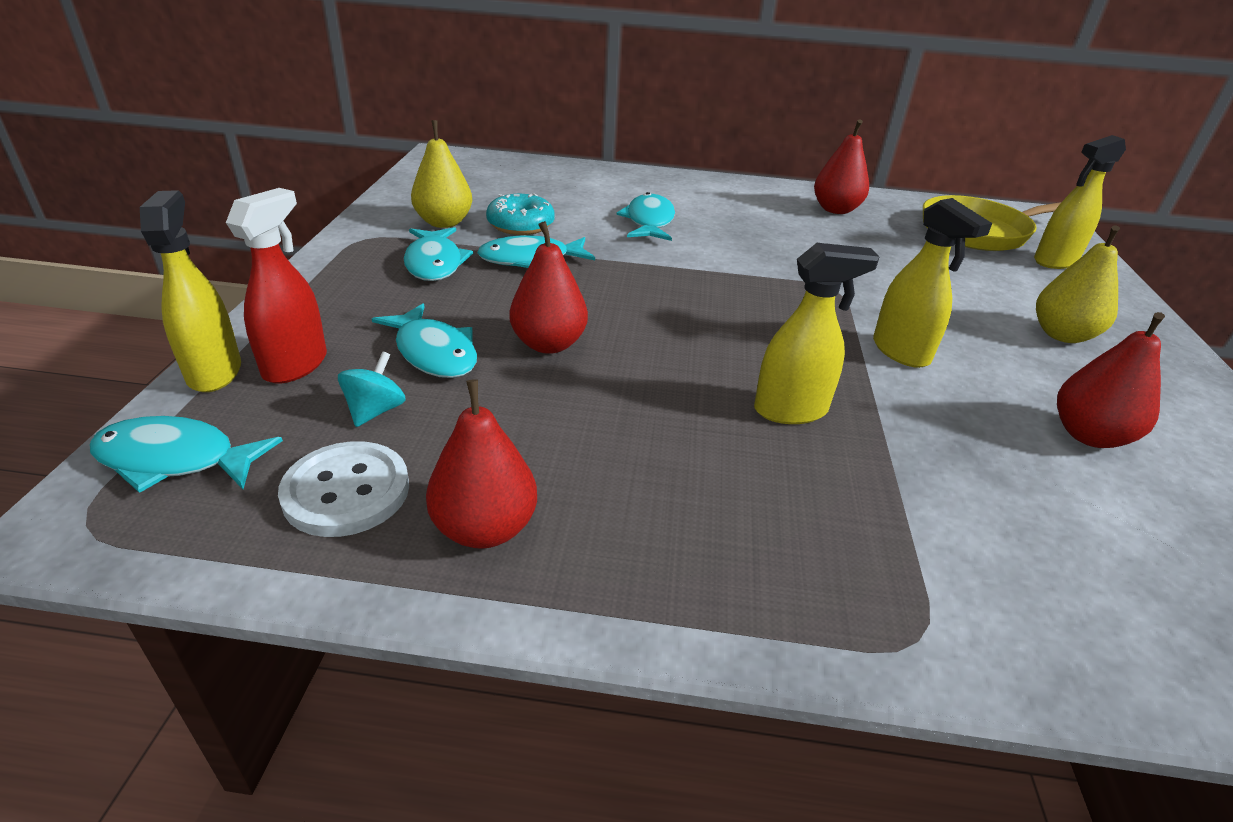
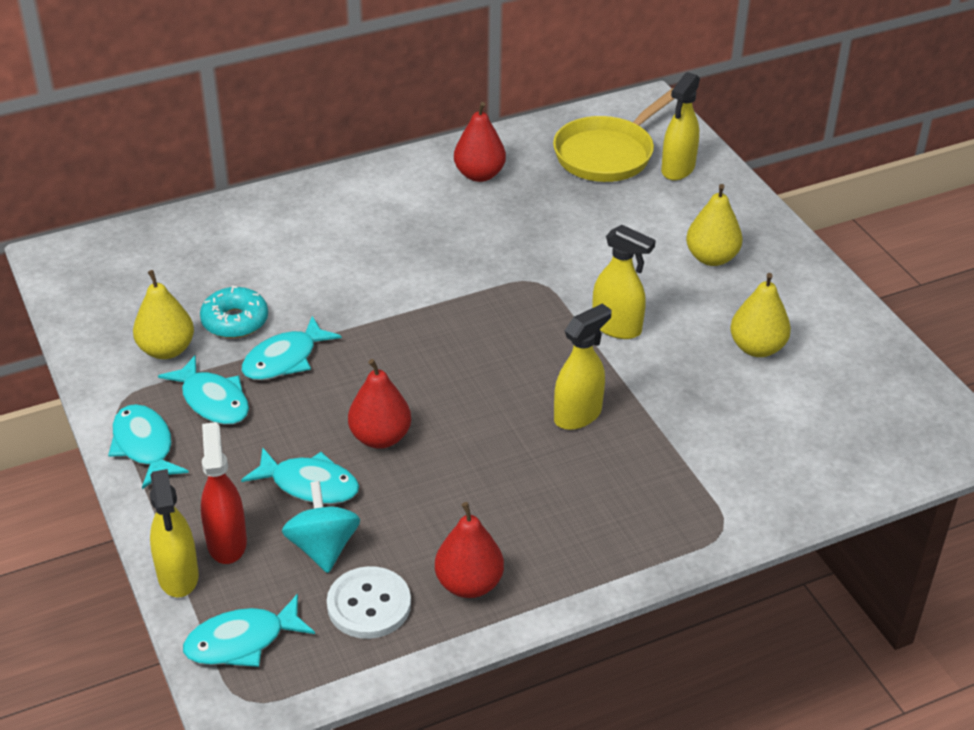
camera: 30 degrees left, 5 degrees up
(214, 372) = (178, 576): yellow spray bottle -> yellow spray bottle turned 150 degrees counterclockwise
(375, 411) = (323, 547): turquoise spinning top -> turquoise spinning top, size x1.52
(649, 221) = (338, 265): turquoise fish -> turquoise fish (144, 446)
(1088, 435) = (757, 348): red pear -> yellow pear

